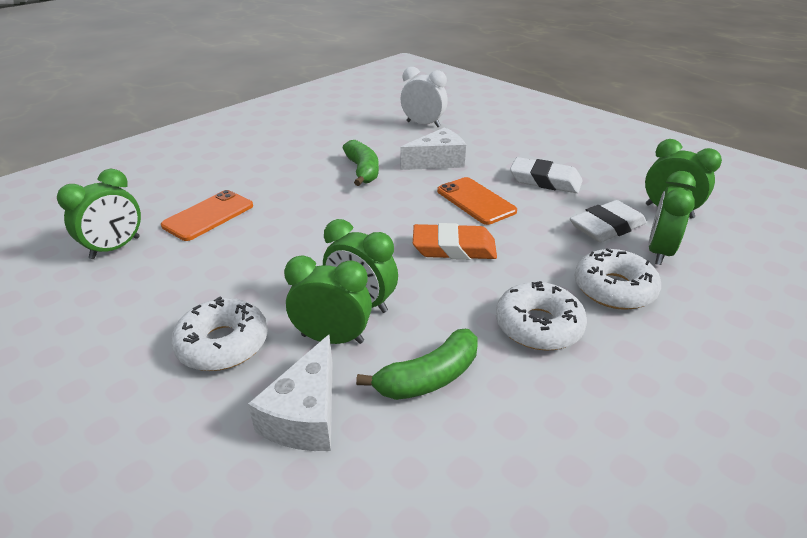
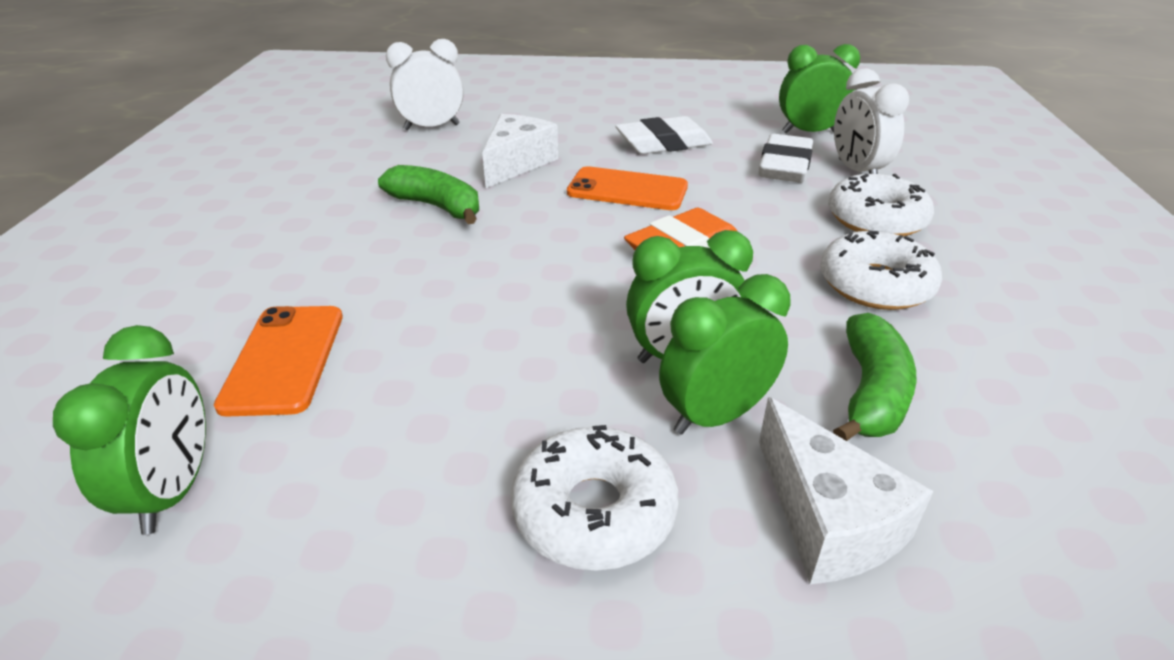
camera: 40 degrees left, 0 degrees up
(659, 252) = (857, 171): green clock -> white clock

